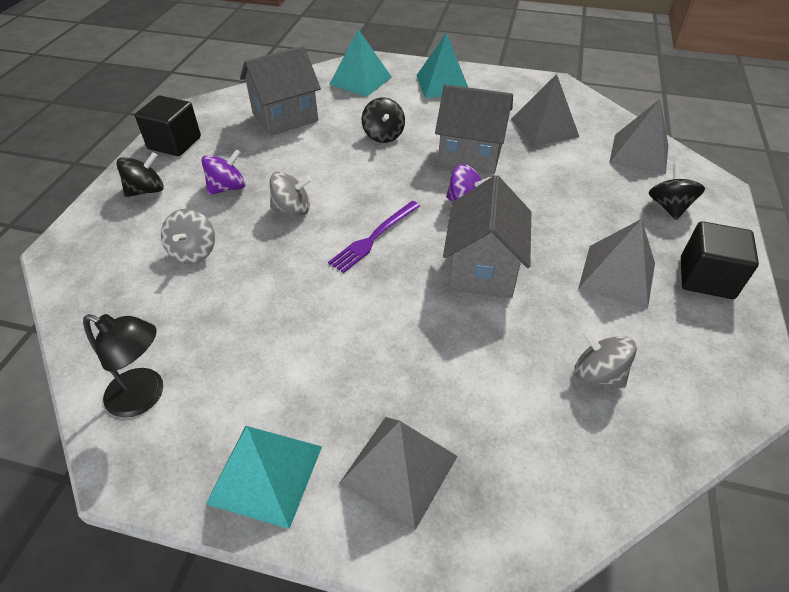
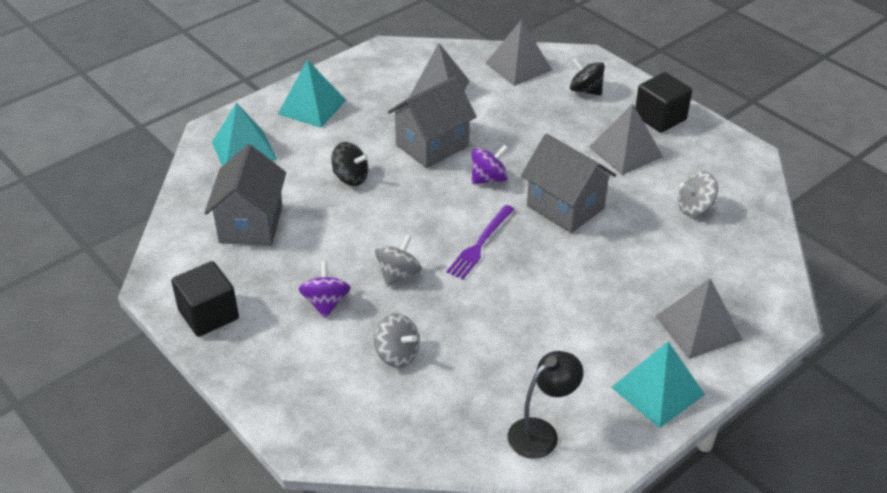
camera: 55 degrees left, 5 degrees down
(146, 190) = (272, 359): black spinning top -> none
(374, 237) = (480, 244): purple fork -> purple fork turned 45 degrees clockwise

